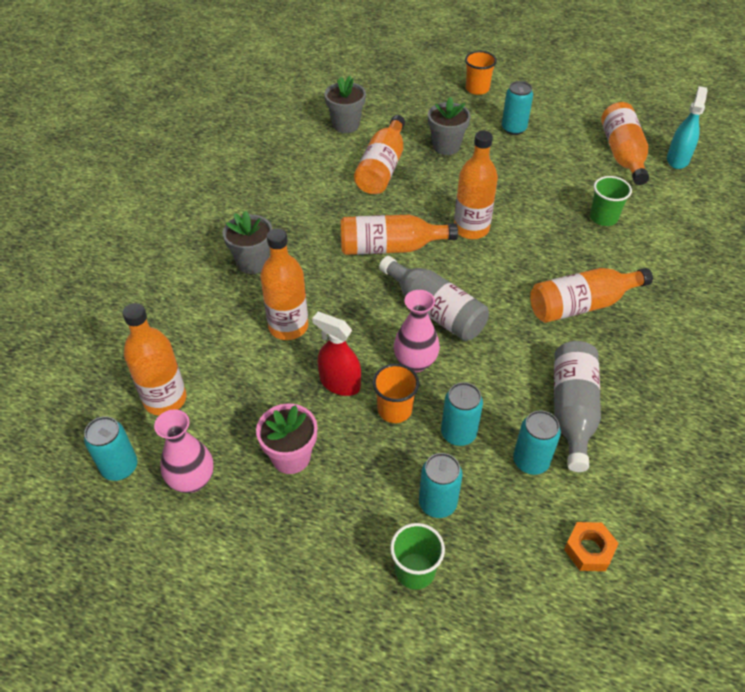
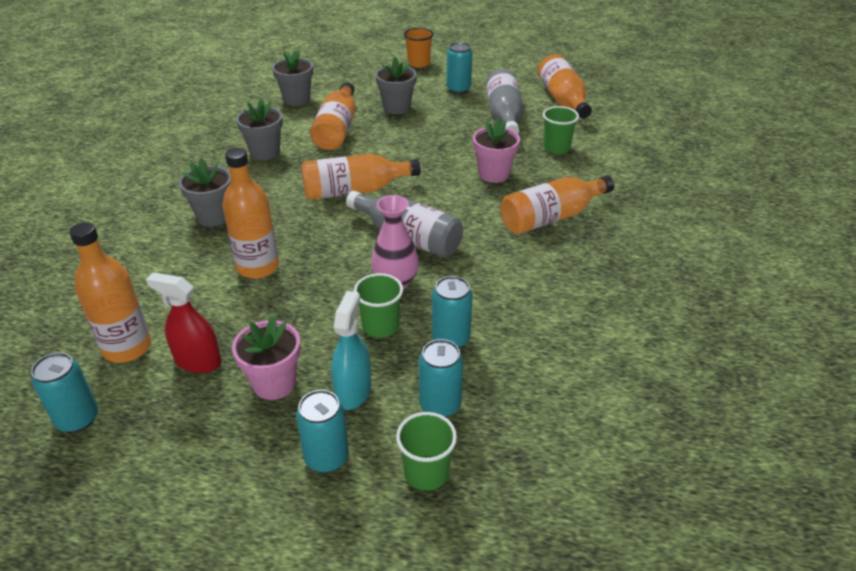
camera: 10 degrees left, 10 degrees down
(192, 480) = (164, 420): pink vase -> none
(308, 190) = (265, 152): none -> grey flower pot
(340, 383) = (319, 310): red spray bottle -> red spray bottle (198, 361)
(394, 410) = (380, 326): orange cup -> green cup
(471, 229) = (432, 168): orange bottle -> none
(530, 461) = (529, 354): turquoise can -> turquoise can (326, 458)
(532, 244) = (493, 174): none -> pink flower pot
(572, 410) = (562, 305): grey bottle -> grey bottle (504, 116)
(589, 550) = (606, 426): orange nut -> none
(677, 159) = (613, 99): turquoise spray bottle -> turquoise spray bottle (353, 391)

